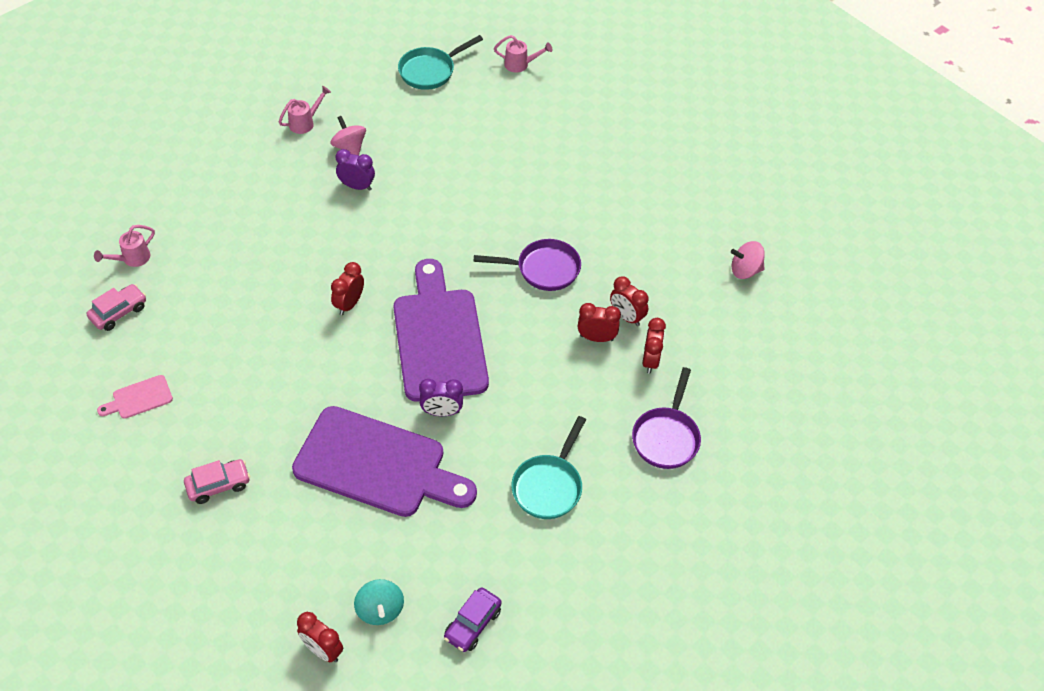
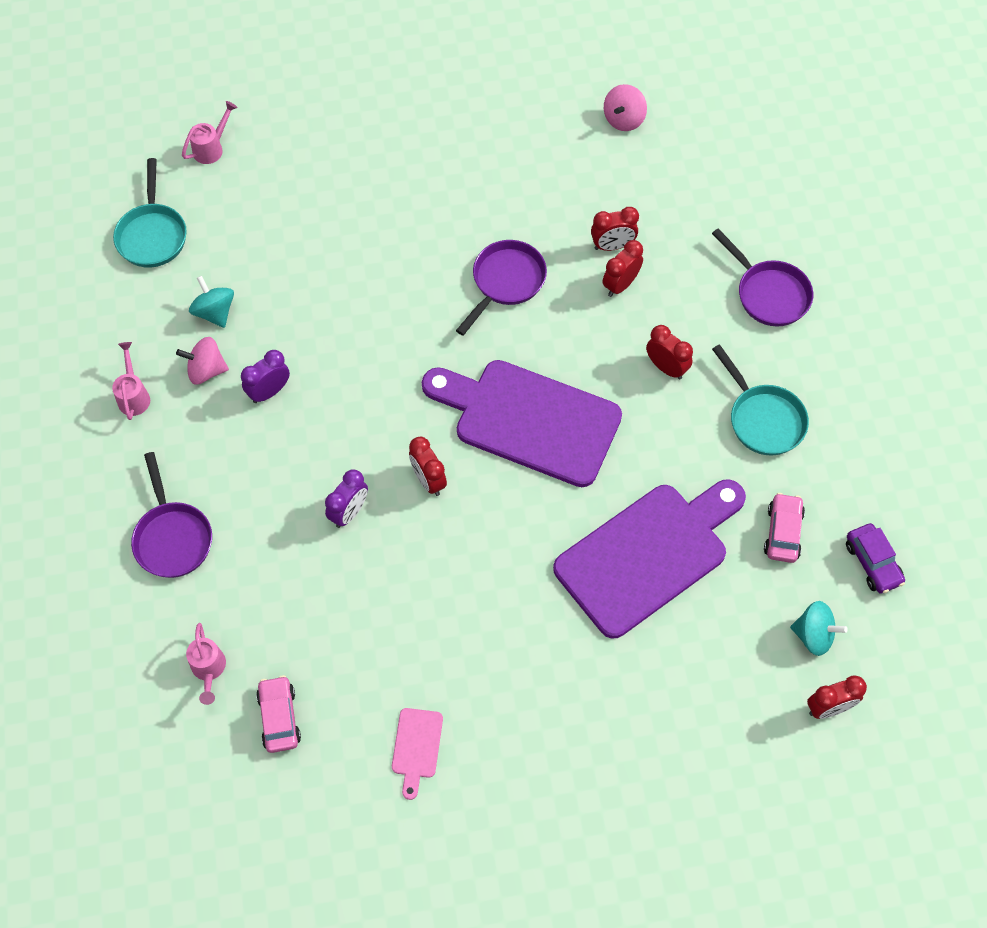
camera: 55 degrees left, 10 degrees up
(215, 193) = (172, 538): none -> purple pan
(218, 485) = (581, 716): pink car -> pink car (783, 532)
(396, 129) = (215, 312): none -> turquoise spinning top
(442, 412) = (621, 465): purple clock -> purple clock (349, 512)
(650, 360) = (676, 256): red clock -> red clock (666, 367)

